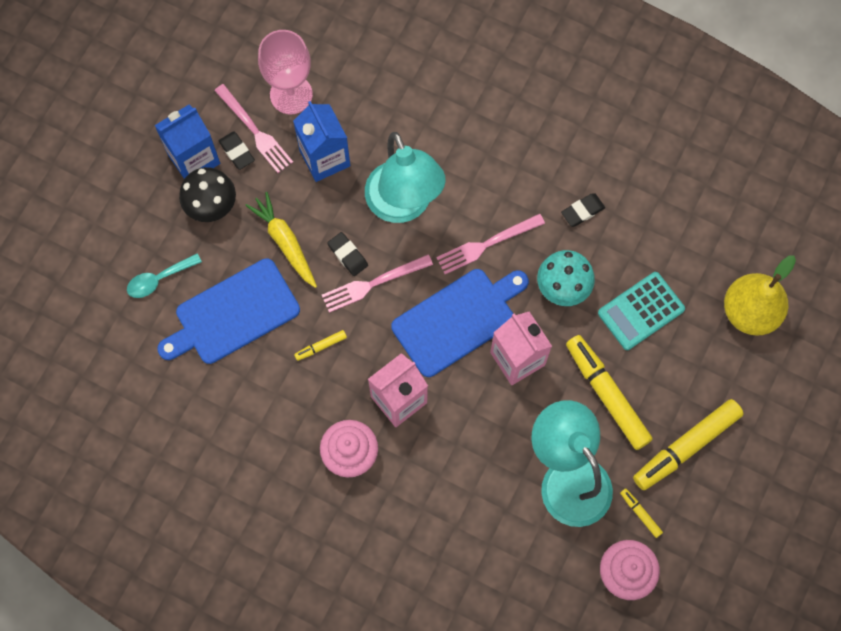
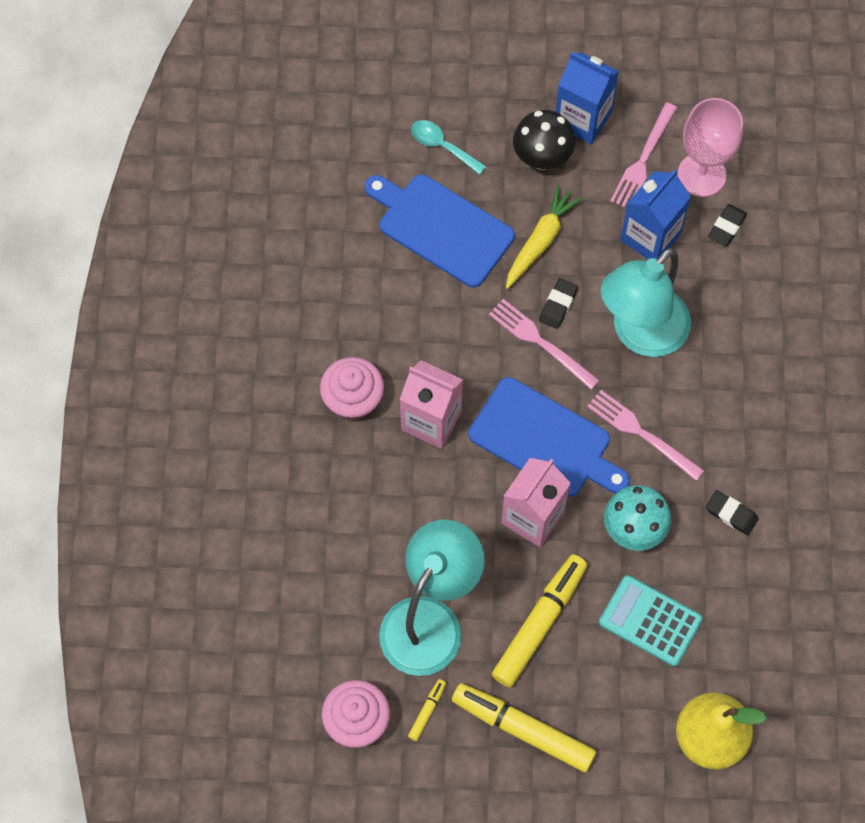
camera: 65 degrees right, 5 degrees down
(237, 152) = (611, 153): black eraser -> black eraser (726, 227)
(321, 346) = (449, 323): yellow marker -> none

